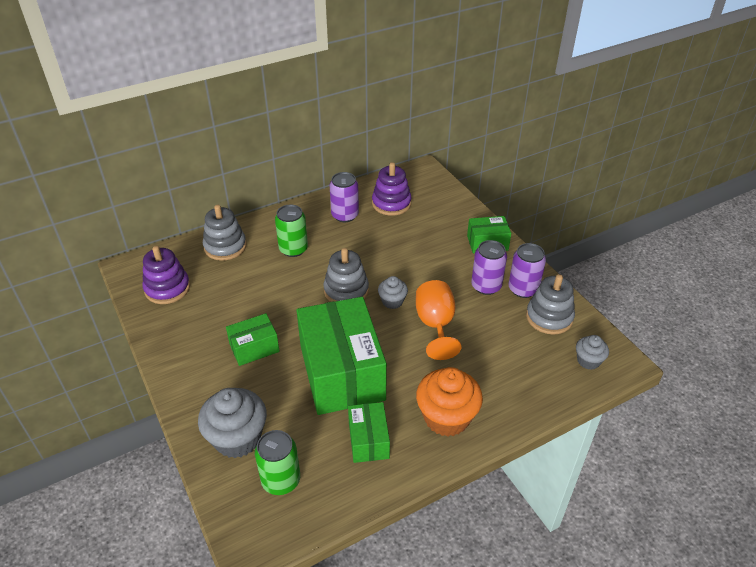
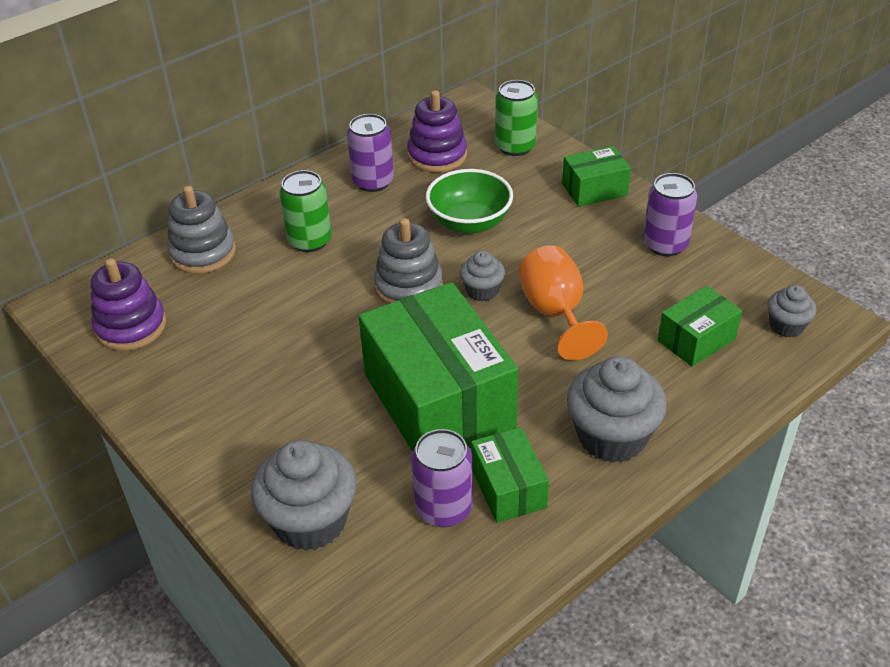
camera: 10 degrees left, 0 degrees up
(254, 348) = (295, 389): green box -> green box (696, 340)
(281, 480) = (396, 567): green can -> green can (515, 146)
(398, 253) = (469, 223): none -> green bowl
(446, 417) = (612, 437): orange cupcake -> grey cupcake
(486, 286) = (611, 248): purple can -> purple can (444, 508)
(549, 317) = (713, 277): grey stacking toy -> none

